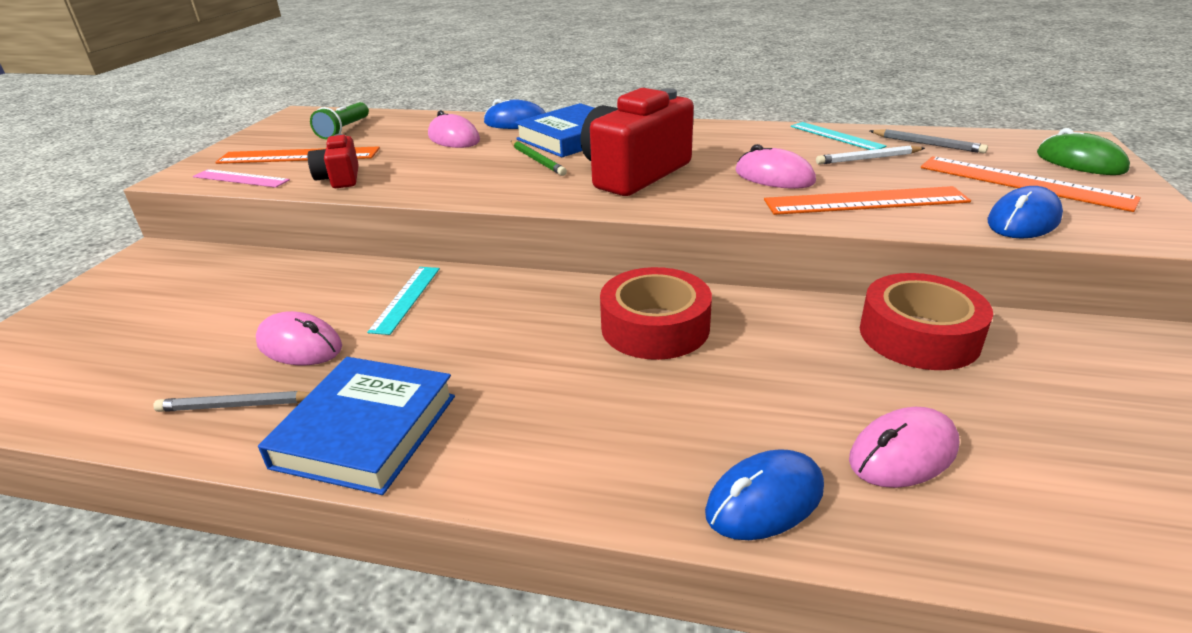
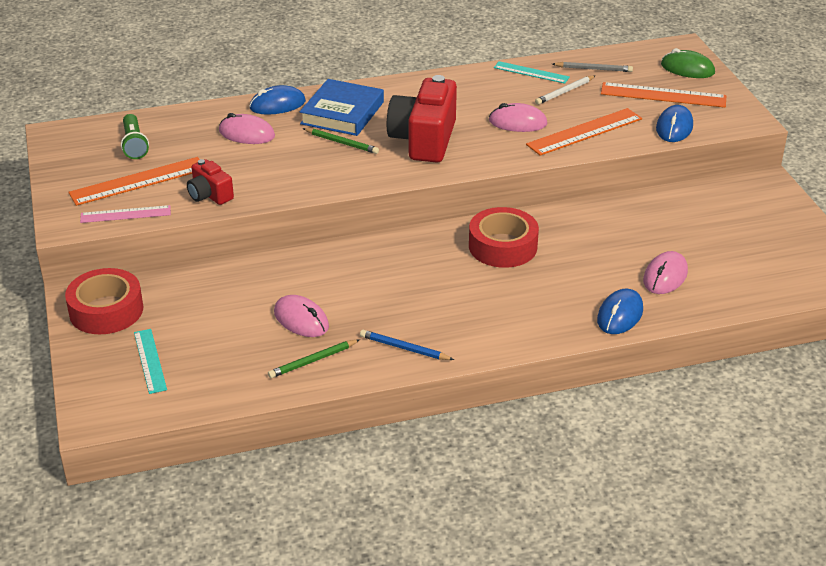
camera: 30 degrees left, 5 degrees up
(236, 406) = (313, 361): grey pencil -> green pencil
(299, 345) = (301, 320): pink mouse -> pink mouse turned 45 degrees clockwise
(366, 431) = (404, 348): blue book -> blue pencil
(405, 299) = (330, 272): turquoise ruler -> turquoise ruler (149, 361)
(919, 335) = (643, 212): red tape -> red tape (106, 310)

